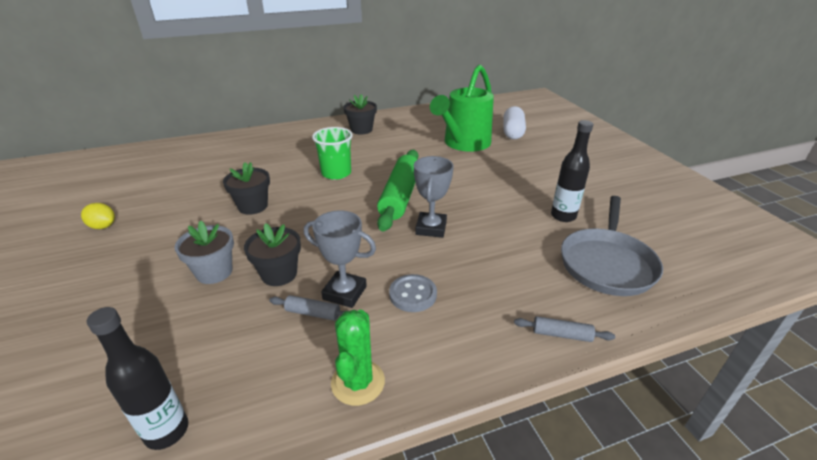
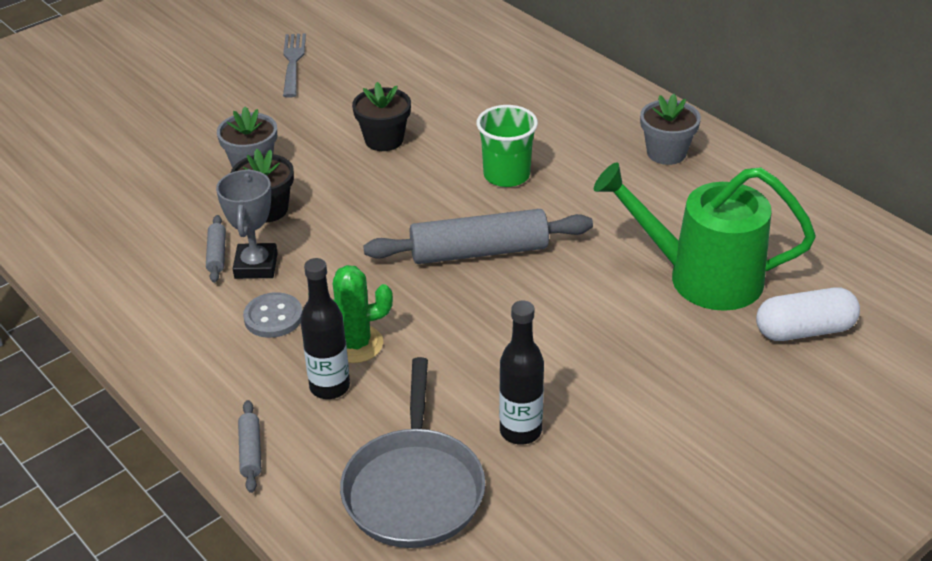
camera: 70 degrees right, 5 degrees up
(103, 226) = (293, 62): yellow lemon -> grey fork
(167, 431) = (62, 227): black bottle -> black bottle (329, 387)
(358, 382) = (138, 313): green cactus -> green cactus (355, 344)
(361, 130) = (666, 153): black flower pot -> grey flower pot
(400, 196) = (479, 252): green rolling pin -> grey rolling pin
(431, 228) = (414, 300): grey trophy -> none
(607, 263) = (414, 488): grey pan -> grey pan turned 90 degrees counterclockwise

